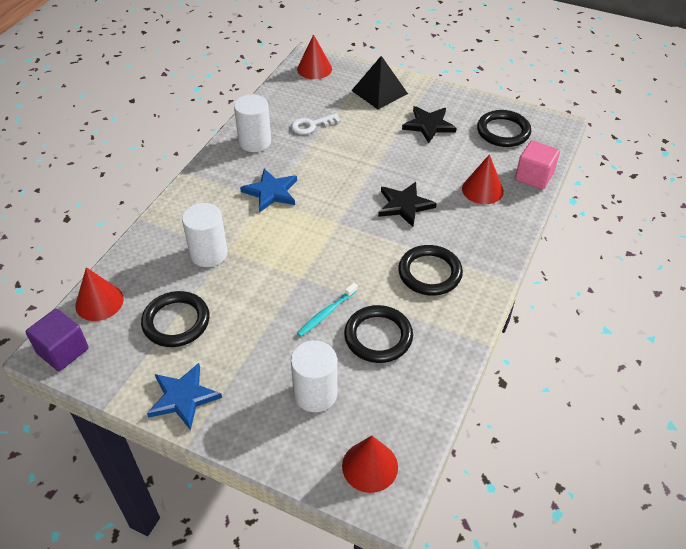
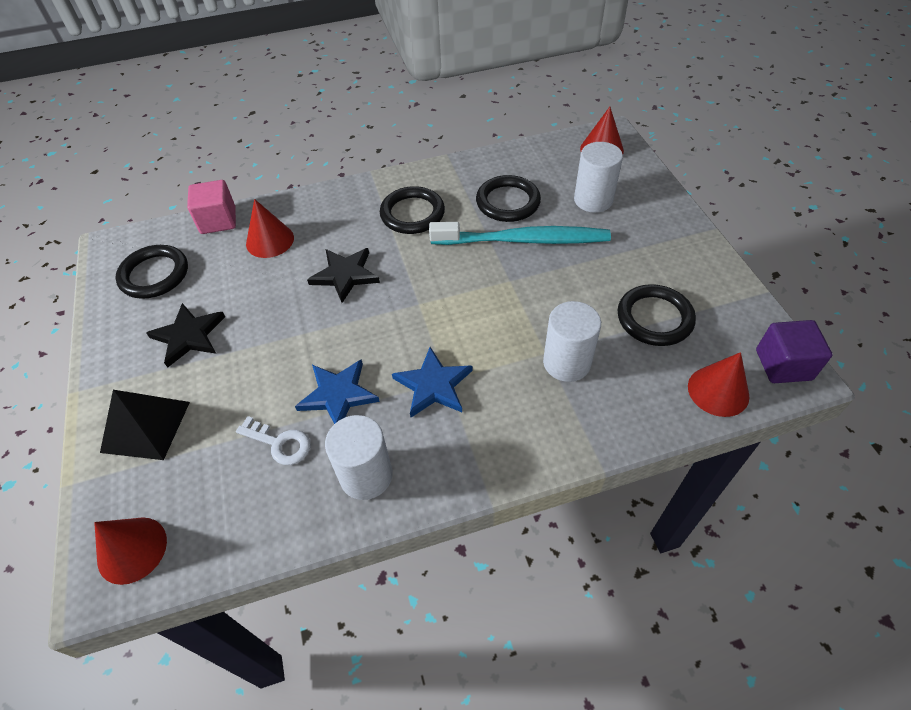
camera: 130 degrees left, 5 degrees up
(183, 397) = (694, 258): blue star -> blue star (338, 395)
(326, 313) = (524, 240): turquoise toothbrush -> turquoise toothbrush, size x2.15

